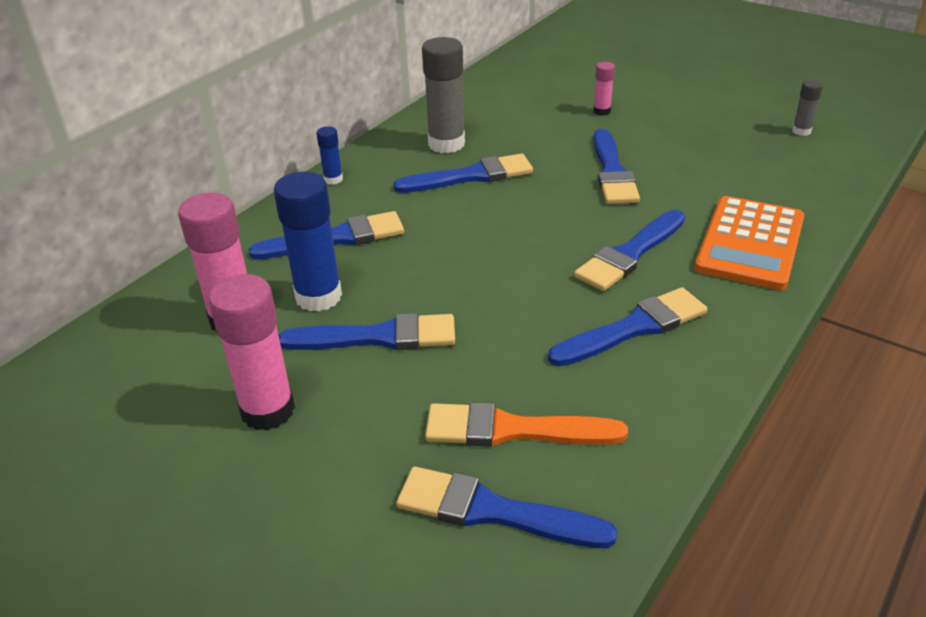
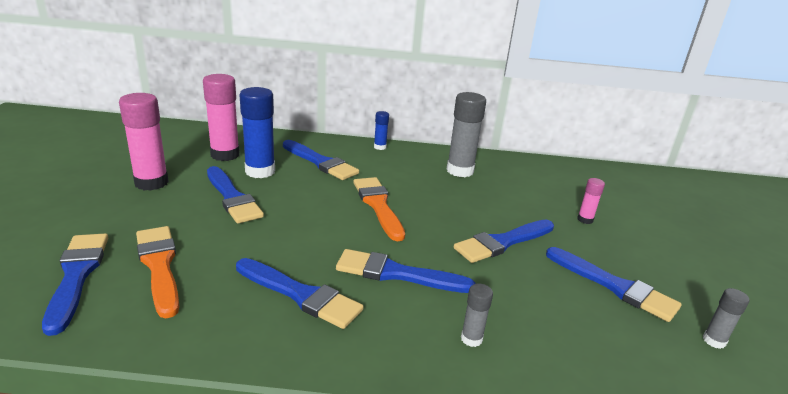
camera: 55 degrees right, 10 degrees down
(471, 176) = (431, 187): blue brush -> blue brush (614, 286)
(484, 225) = (378, 205): none -> orange brush
(750, 244) = (471, 339): orange calculator -> grey glue stick

